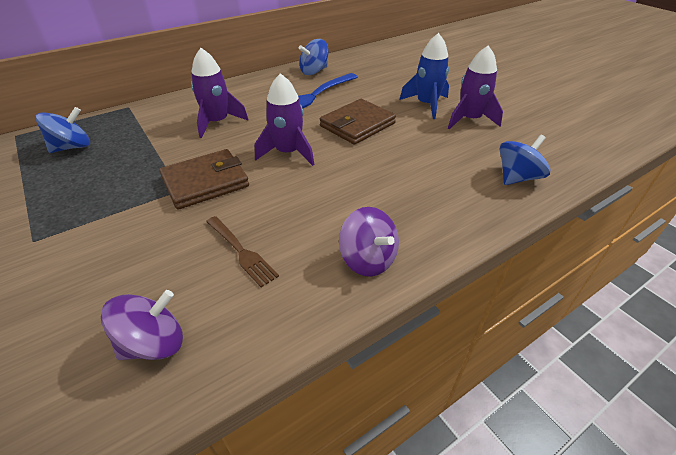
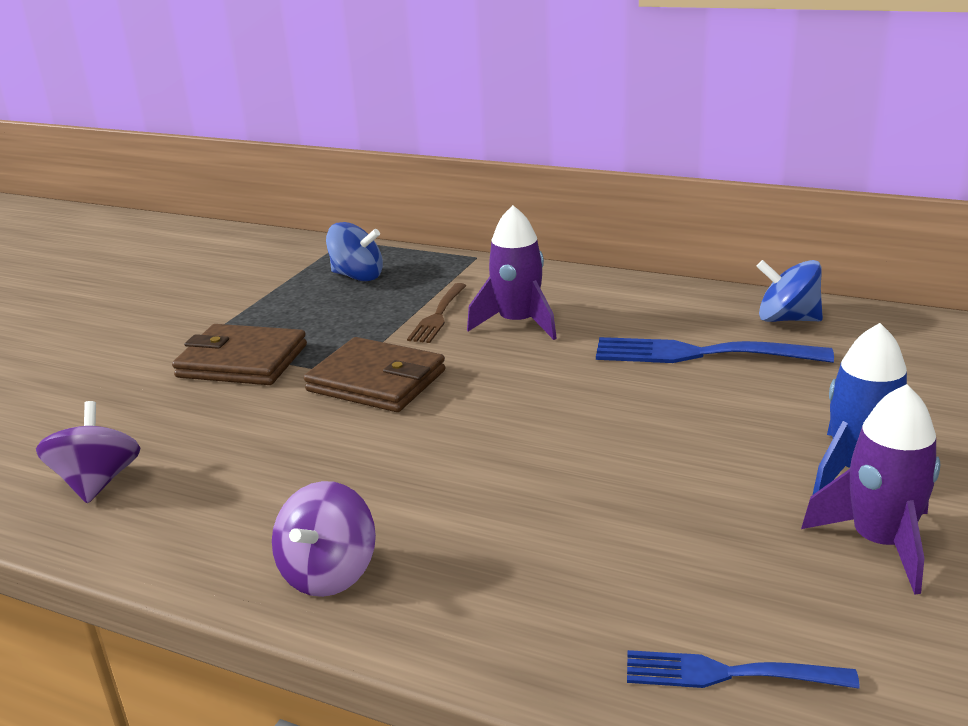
camera: 60 degrees right, 15 degrees down
(154, 343) = (98, 482): purple spinning top -> purple spinning top turned 120 degrees counterclockwise
(241, 252) = (267, 468): brown fork -> brown fork (438, 316)
(288, 153) = (510, 405): purple rocket -> none
(357, 125) = (670, 428): brown wallet -> brown wallet (242, 361)
(517, 177) = (728, 673): blue spinning top -> blue fork

